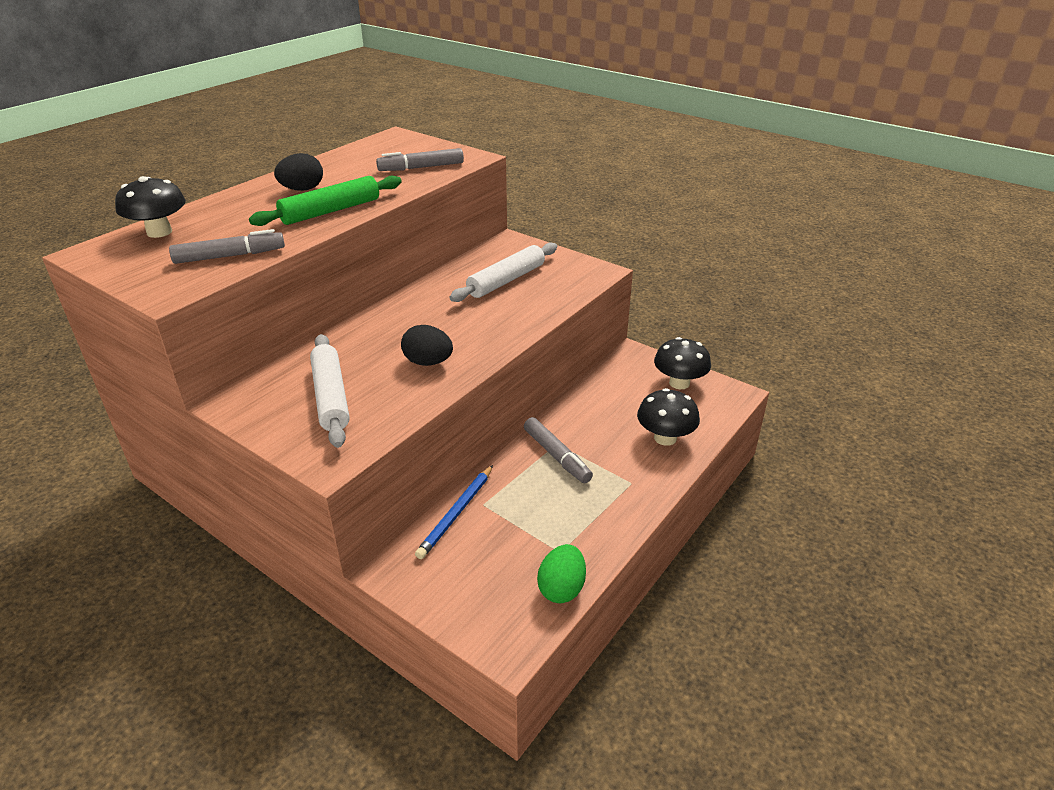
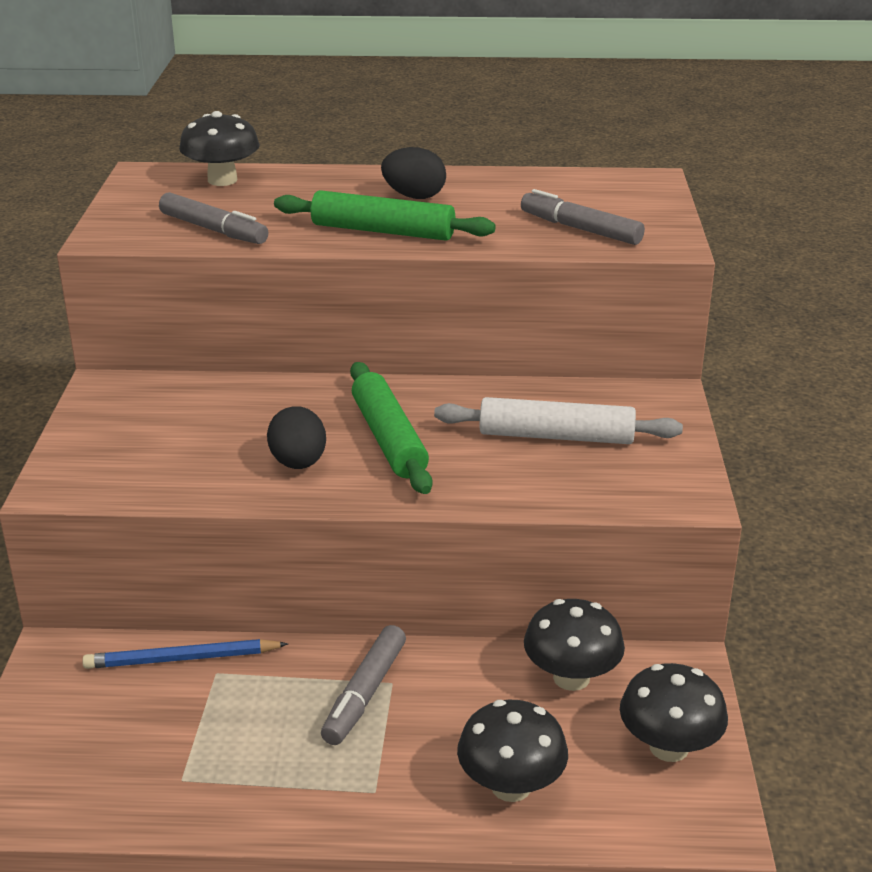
camera: 55 degrees right, 5 degrees down
(331, 397) = (169, 434): white rolling pin -> none
(443, 326) = (388, 439): none -> green rolling pin
(561, 588) = (116, 810): green egg -> none
(609, 387) = (571, 678): none -> black mushroom

